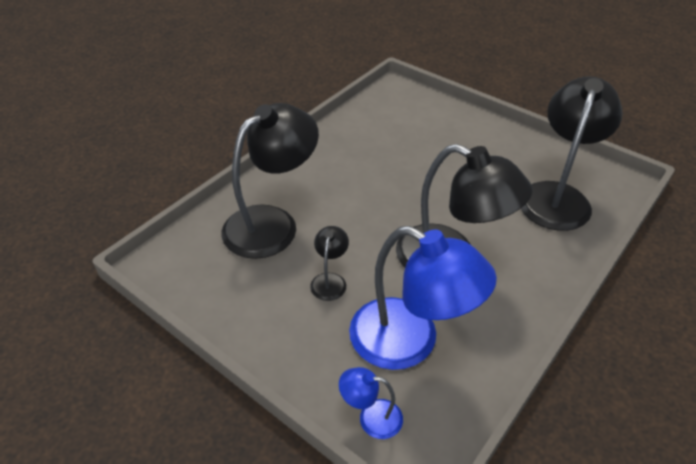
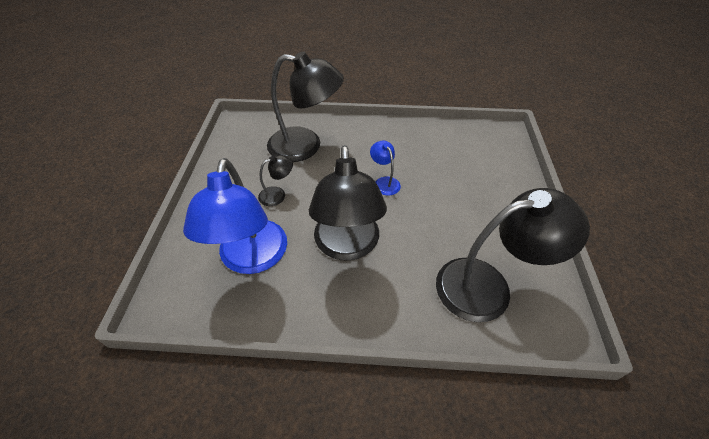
camera: 55 degrees right, 5 degrees up
(371, 417) = (179, 267): blue lamp -> blue lamp (384, 182)

